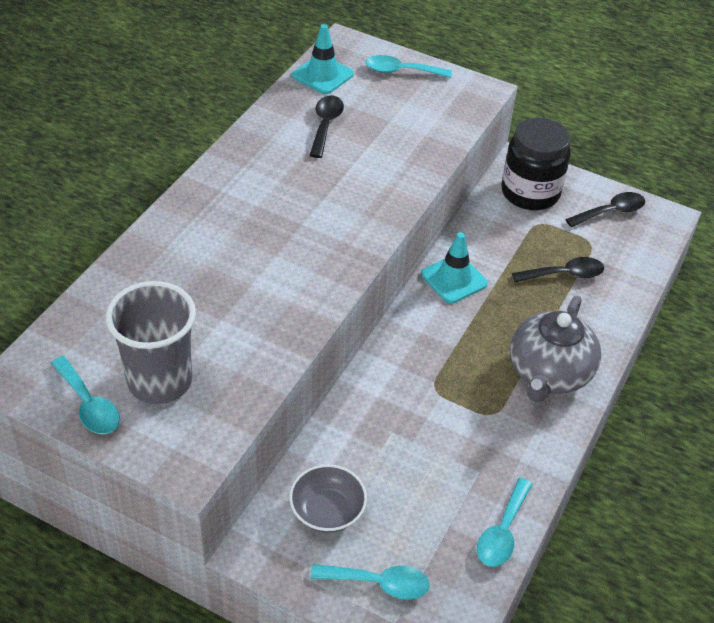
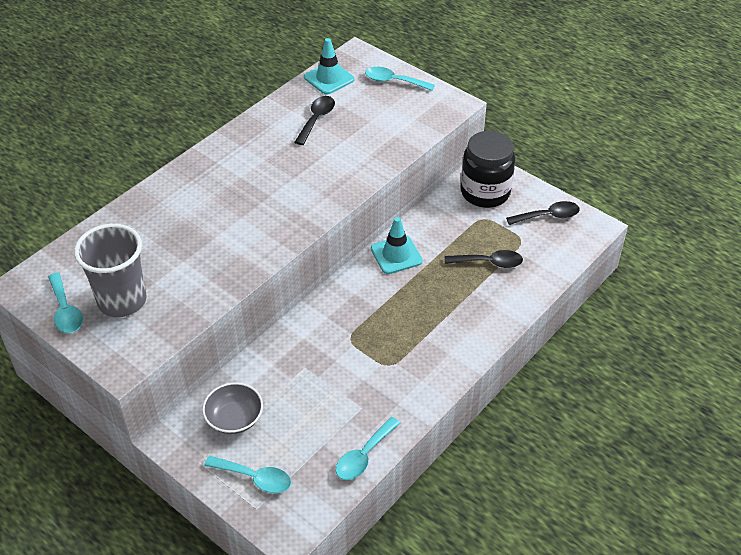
camera: 15 degrees right, 0 degrees up
(549, 373) = (446, 340): grey teapot -> none

